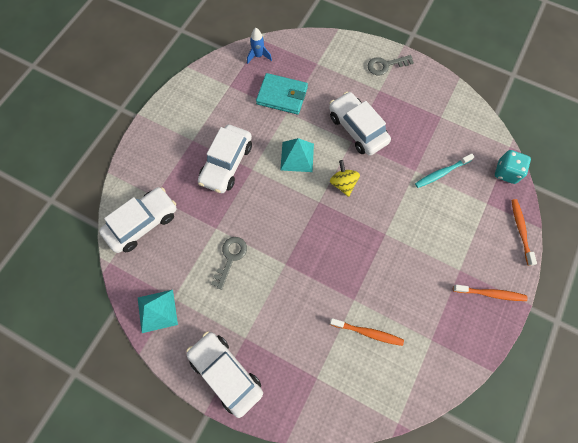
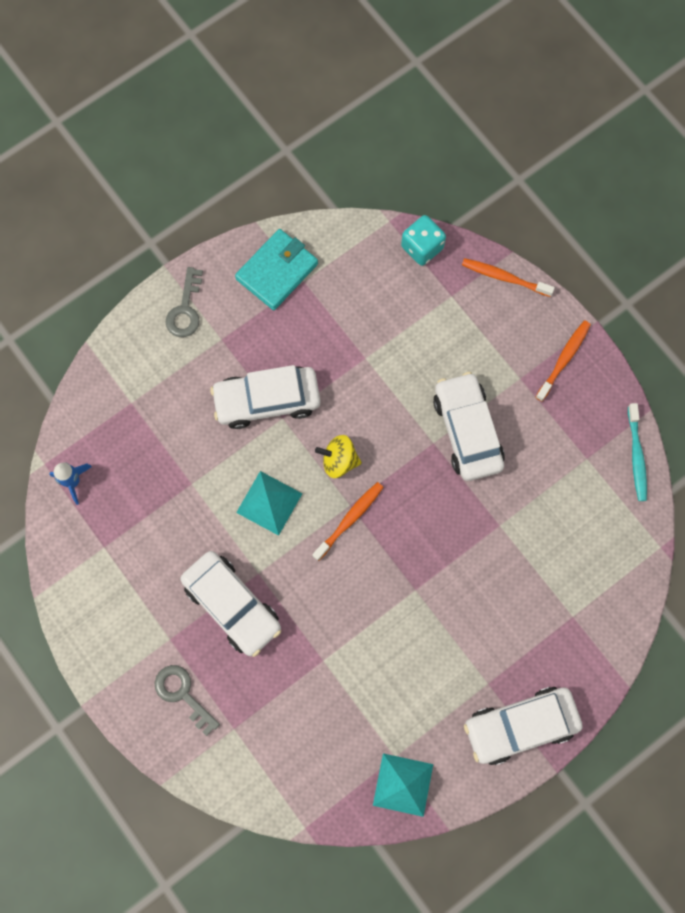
camera: 65 degrees left, 5 degrees up
(142, 223) = (267, 760): white car -> white car (467, 431)
(230, 258) = (374, 658): grey key -> grey key (183, 694)
(282, 96) = (161, 478): turquoise wallet -> turquoise wallet (277, 271)
(368, 332) = (546, 529): orange toothbrush -> orange toothbrush (349, 519)
(441, 173) = (385, 327): turquoise toothbrush -> turquoise toothbrush (636, 456)

